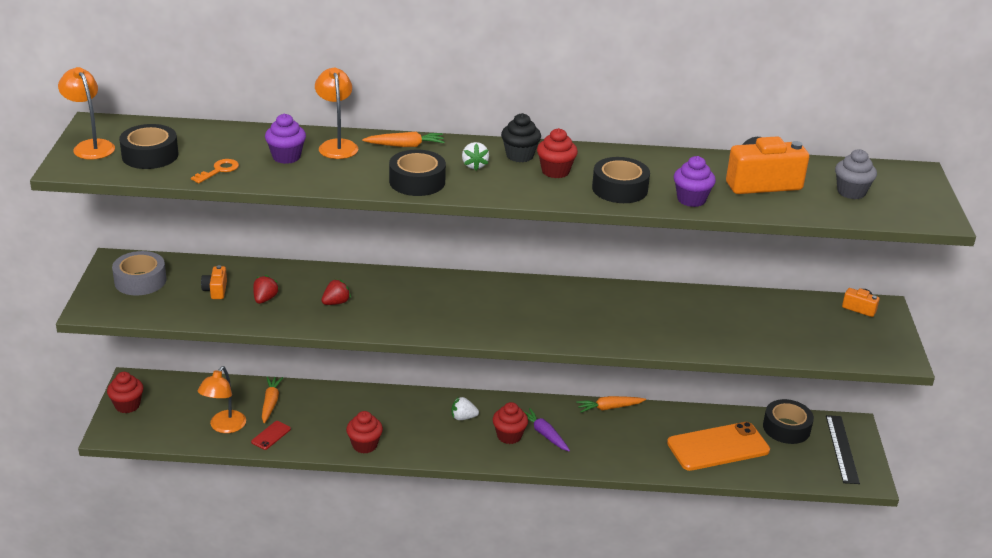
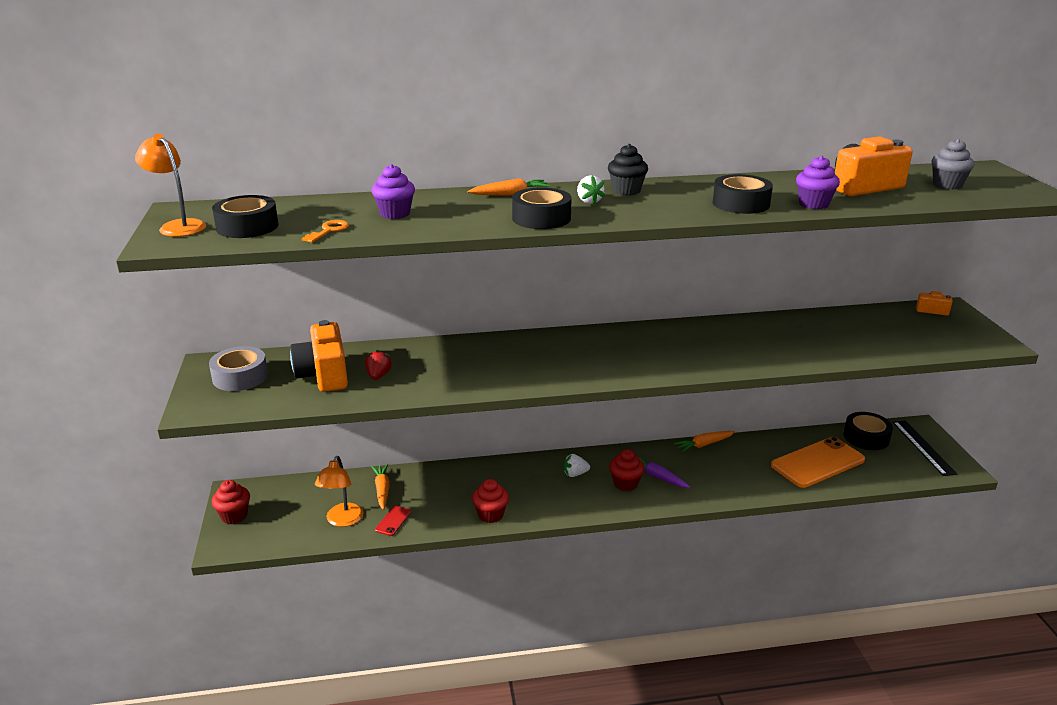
camera: 10 degrees left, 5 degrees down
(216, 290) = (324, 375): orange camera -> orange camera, size x2.07
(336, 302) = (452, 369): red strawberry -> none
(337, 145) = (442, 201): orange lamp -> none
(555, 171) = (669, 198): red cupcake -> none

